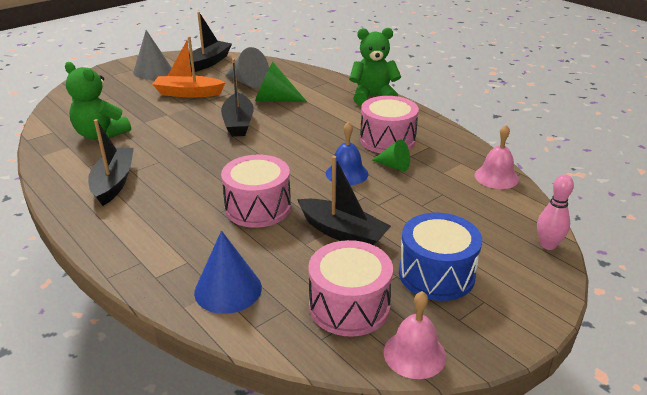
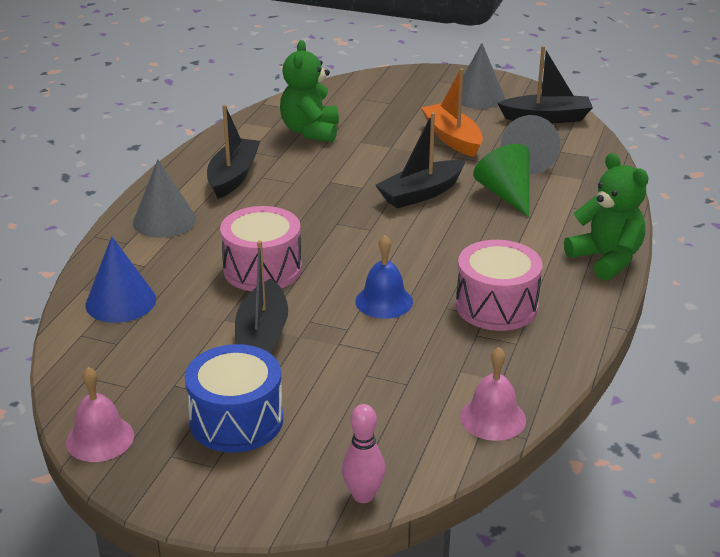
camera: 60 degrees right, 0 degrees up
(114, 182) = (233, 176): black boat -> black boat turned 45 degrees counterclockwise
(133, 233) = (164, 220): none -> grey cone
(349, 306) = (144, 378): pink drum -> none
(394, 166) = (436, 329): green cone -> none

